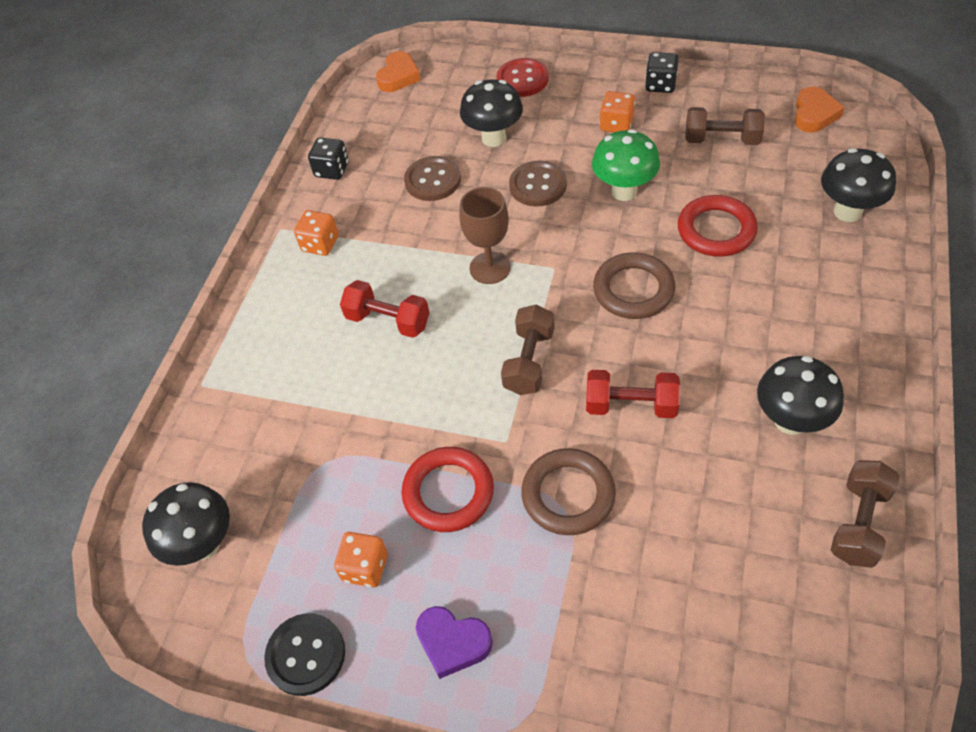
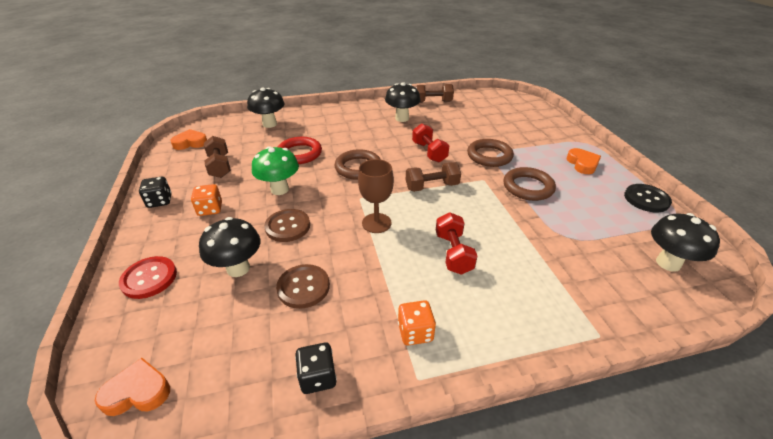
camera: 125 degrees left, 15 degrees down
(365, 567) = (592, 198): orange dice -> none
(448, 492) = (528, 187): red ring -> brown ring
(453, 642) = (582, 164): purple heart -> orange heart

